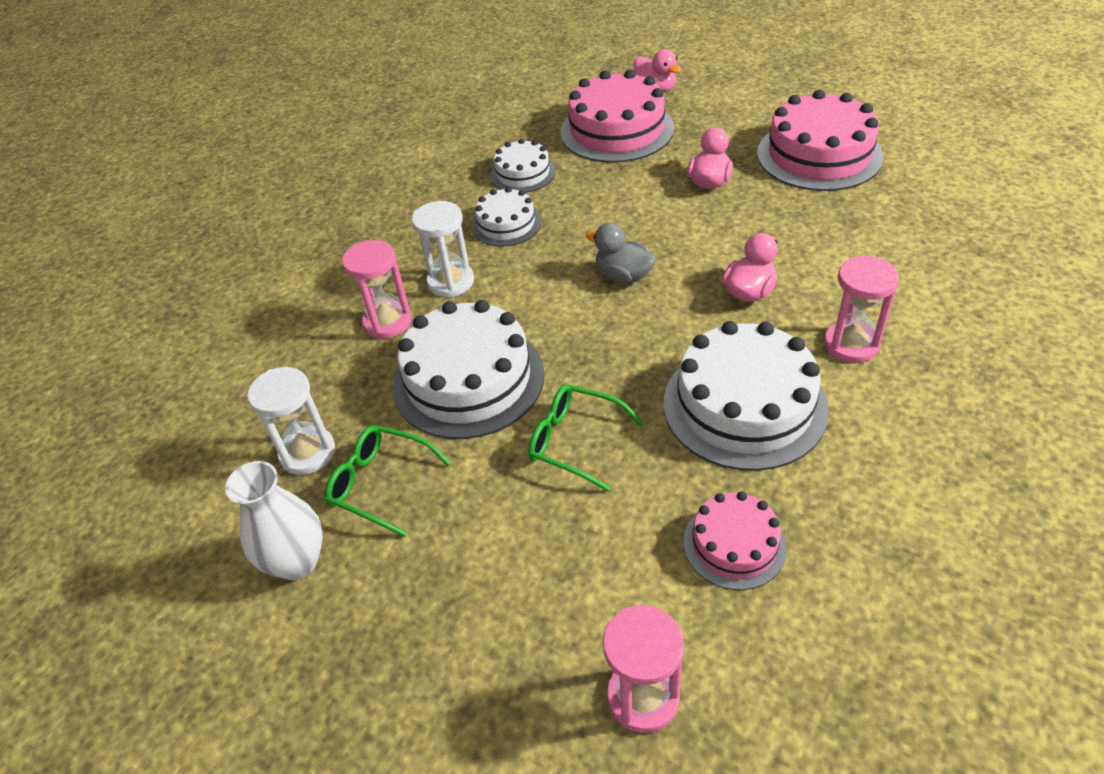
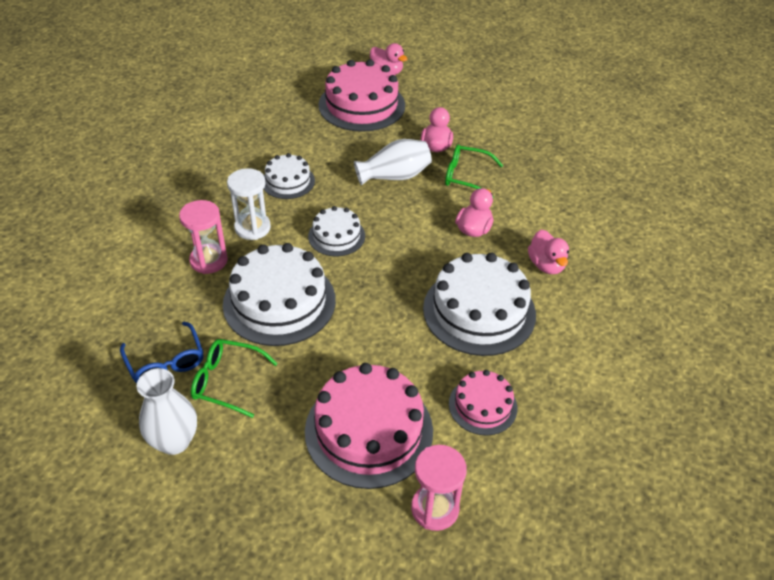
camera: 15 degrees left, 0 degrees up
(307, 453) = (166, 362): white hourglass -> blue glasses
(523, 173) = (294, 140): white cake -> white cake (336, 236)
(574, 441) = (364, 342): green glasses -> green glasses (466, 176)
(623, 276) = (382, 220): grey duck -> none
(647, 219) = (394, 176): none -> white vase
(819, 155) = (512, 125): pink cake -> pink cake (369, 430)
(851, 344) = (546, 265): pink hourglass -> pink duck

